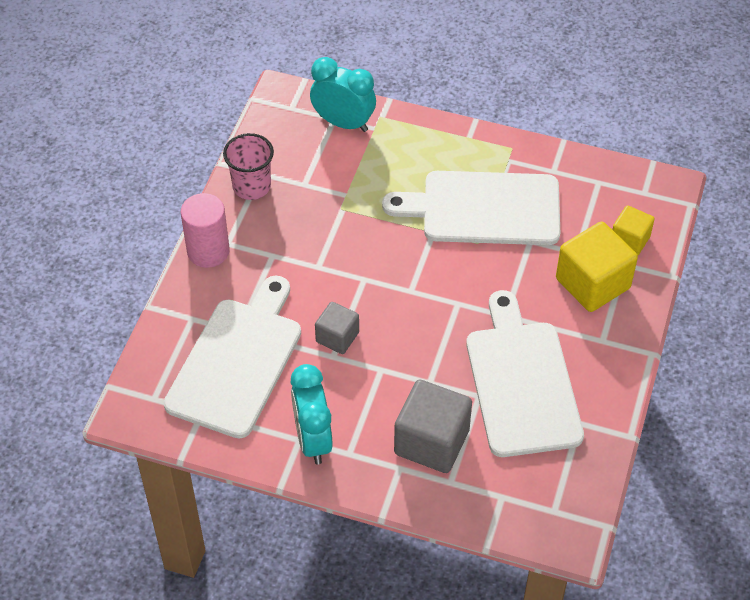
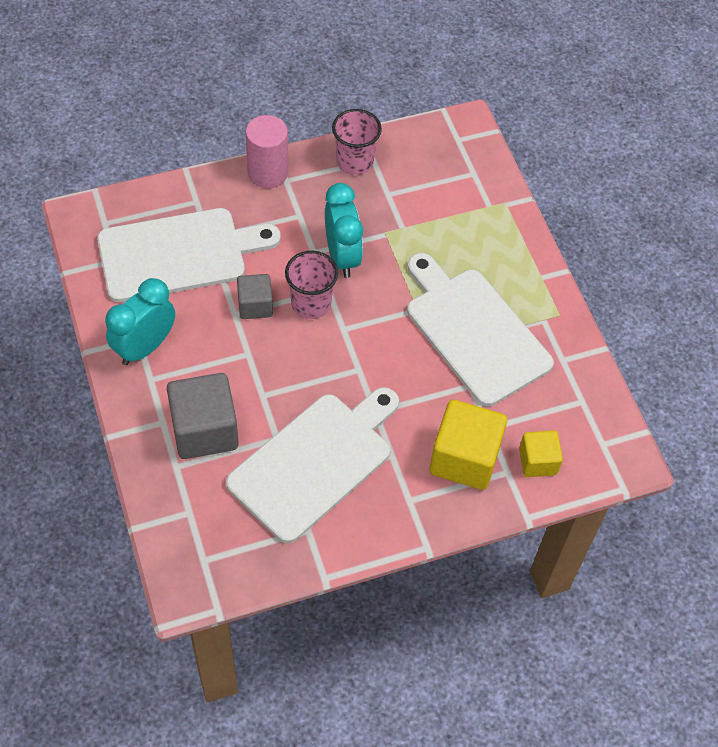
camera: 50 degrees right, 5 degrees up
(343, 123) = (474, 182): turquoise clock -> turquoise clock (342, 256)
(368, 298) = (311, 303): none -> pink cup

